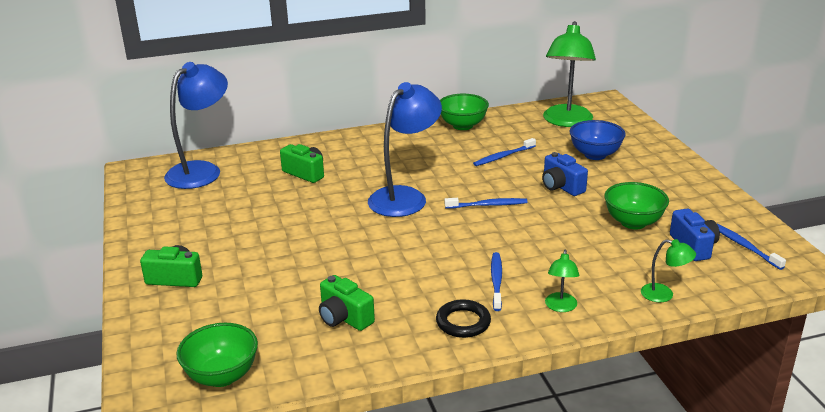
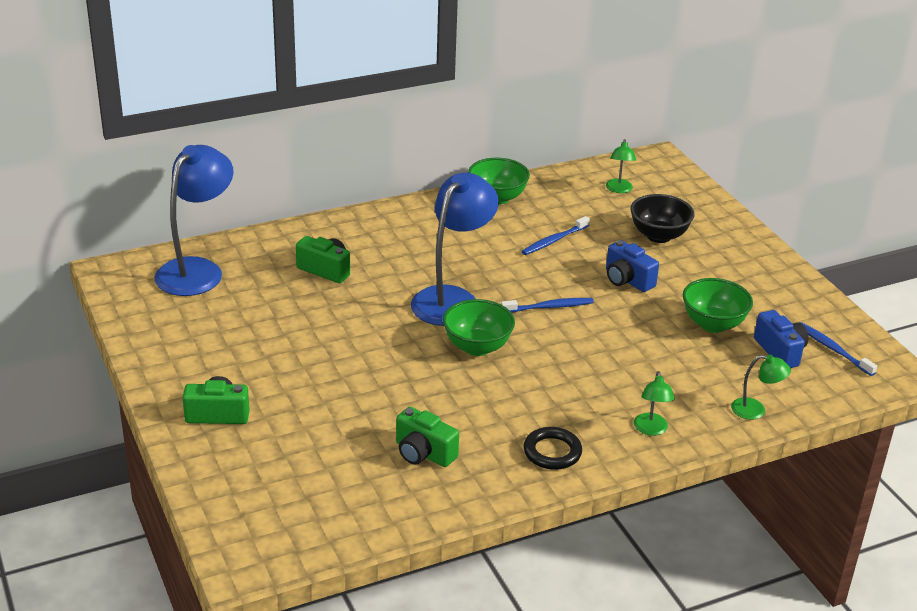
camera: 10 degrees left, 5 degrees up
(222, 376) = (311, 526): green bowl -> green bowl (477, 347)
(496, 281) = (578, 402): blue toothbrush -> none
(566, 121) = (619, 189): green lamp -> green lamp, size x0.46
(595, 155) = (658, 236): blue bowl -> black bowl

